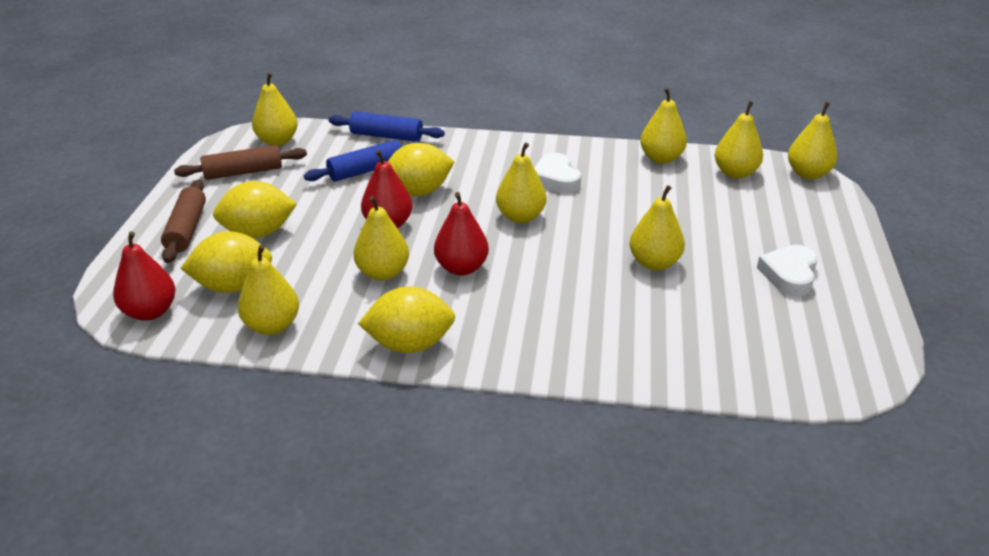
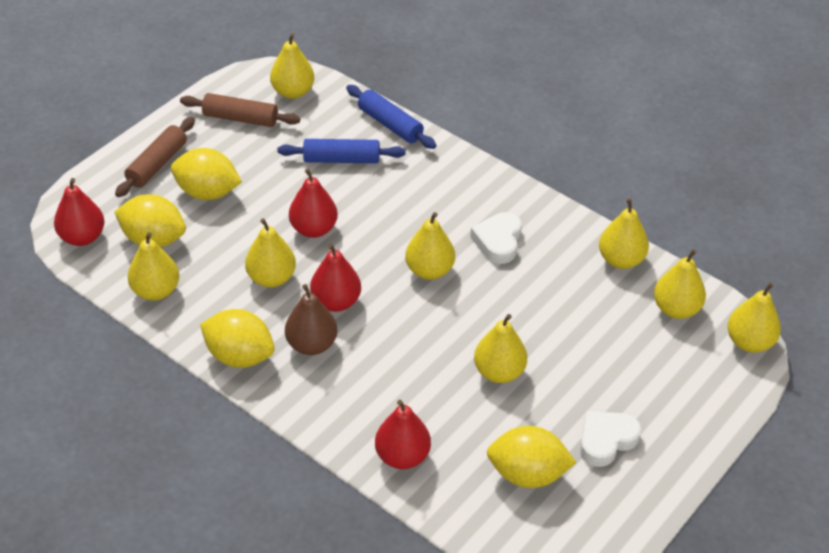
camera: 30 degrees right, 10 degrees up
(419, 192) = (366, 204): yellow lemon -> yellow lemon (527, 474)
(471, 308) = (311, 344): none -> brown pear
(643, 358) = (402, 456): none -> red pear

